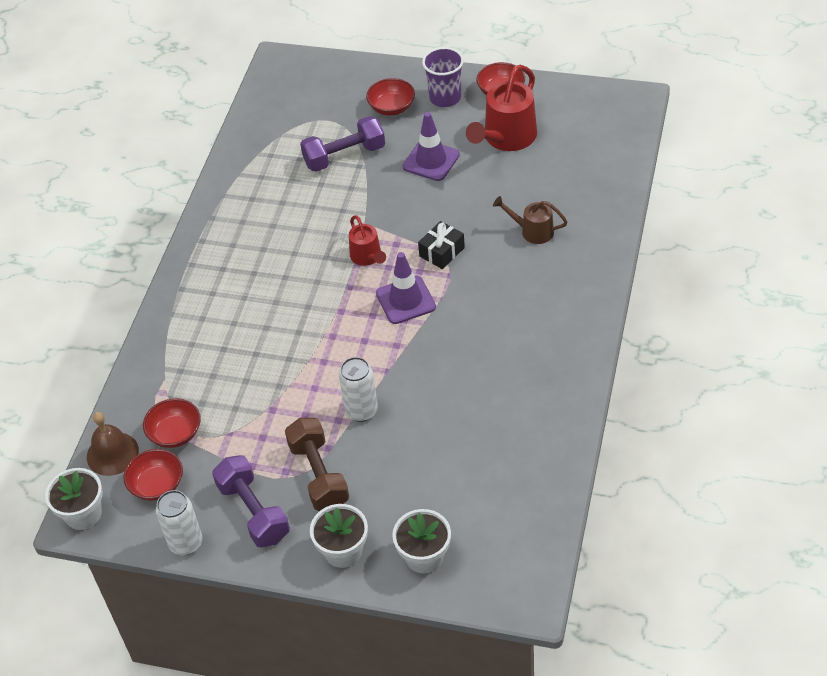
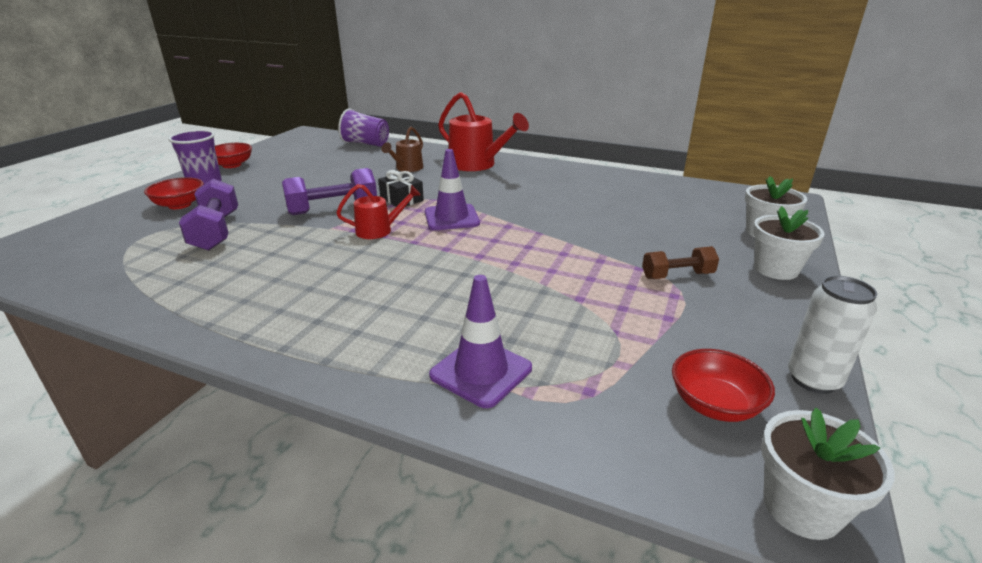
camera: 85 degrees left, 20 degrees down
(112, 453) = (655, 458): brown bell -> none
(175, 433) = (613, 380): red bowl -> none
(254, 512) = (740, 320): purple dumbbell -> purple dumbbell (333, 209)
(319, 475) = (677, 276): brown dumbbell -> brown dumbbell, size x0.64
(361, 411) = (589, 247): white can -> none
(431, 161) = (279, 195): purple traffic cone -> purple traffic cone (481, 372)
(506, 139) = (291, 168): red watering can -> red watering can (477, 165)
(610, 169) = (366, 144): none -> purple cup

